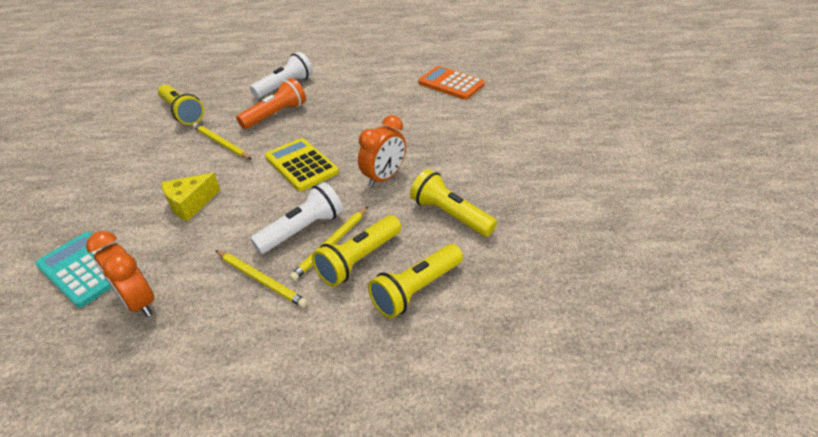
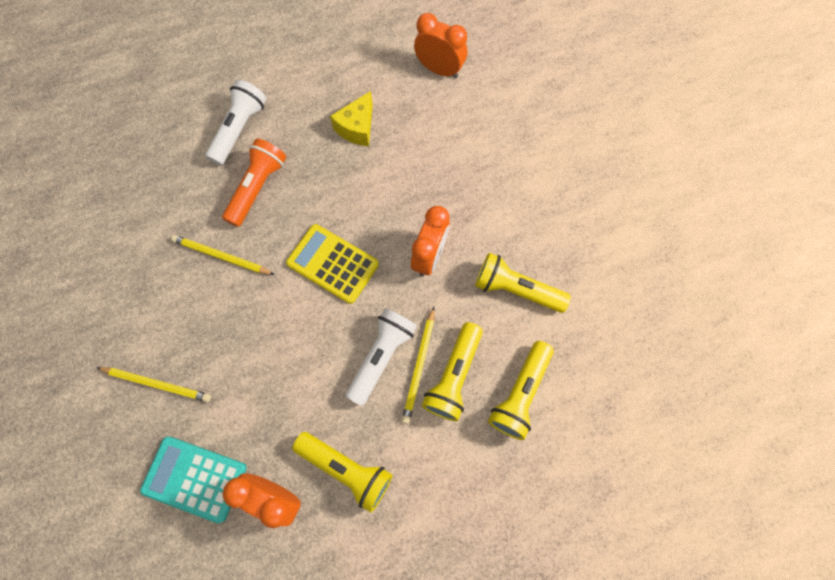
camera: 20 degrees left, 30 degrees up
(182, 113) = (140, 217): yellow flashlight -> yellow flashlight (347, 468)
(190, 204) = (246, 360): yellow cheese -> yellow cheese (357, 128)
(261, 280) = (375, 431): yellow pencil -> yellow pencil (157, 383)
(451, 84) = (439, 70): orange calculator -> orange clock

